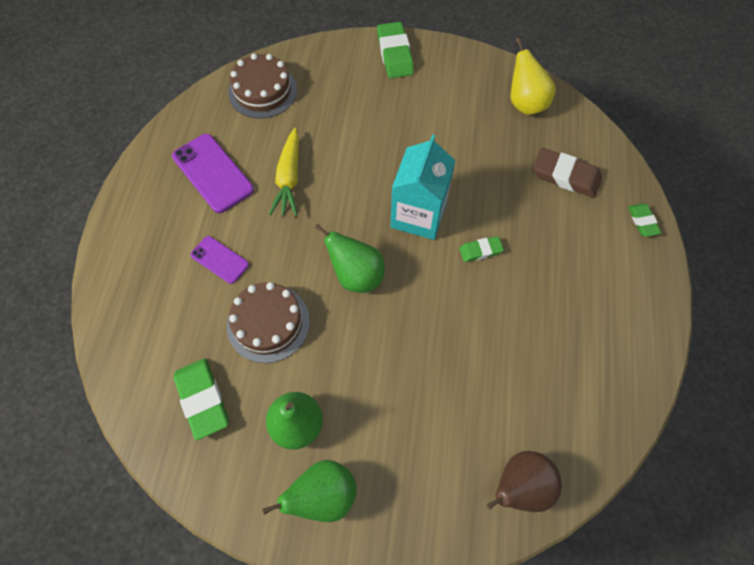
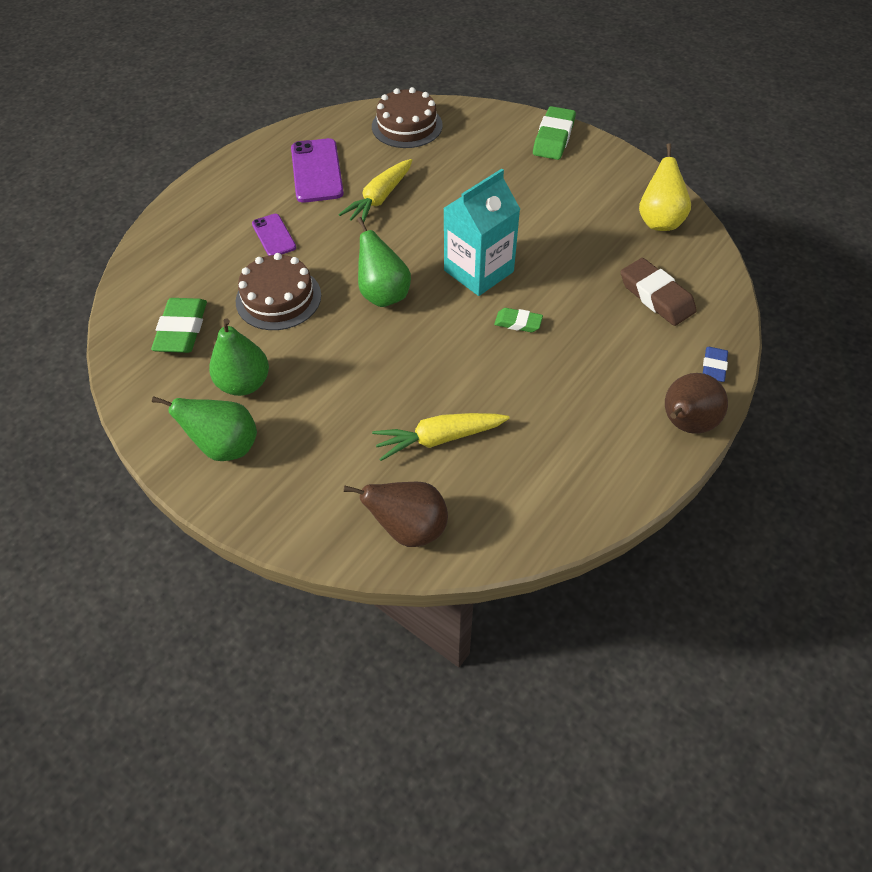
camera: 30 degrees right, 10 degrees down
(489, 392) = (438, 438): none -> yellow carrot
(642, 221) = (713, 367): green eraser -> blue eraser
(653, 283) = (684, 424): none -> brown pear

